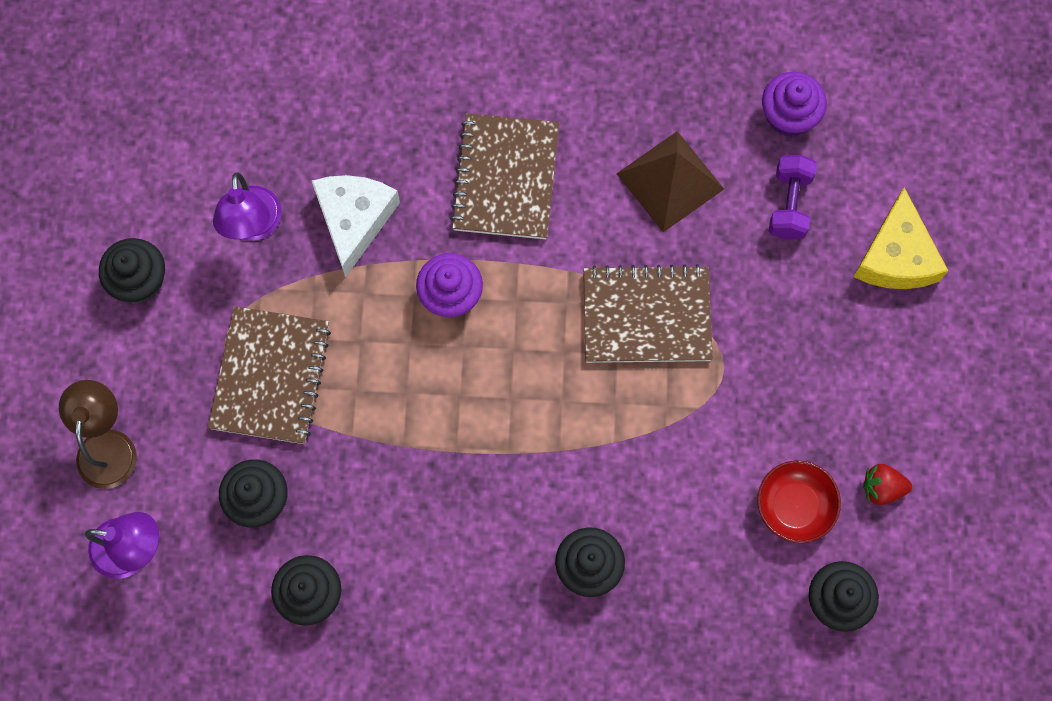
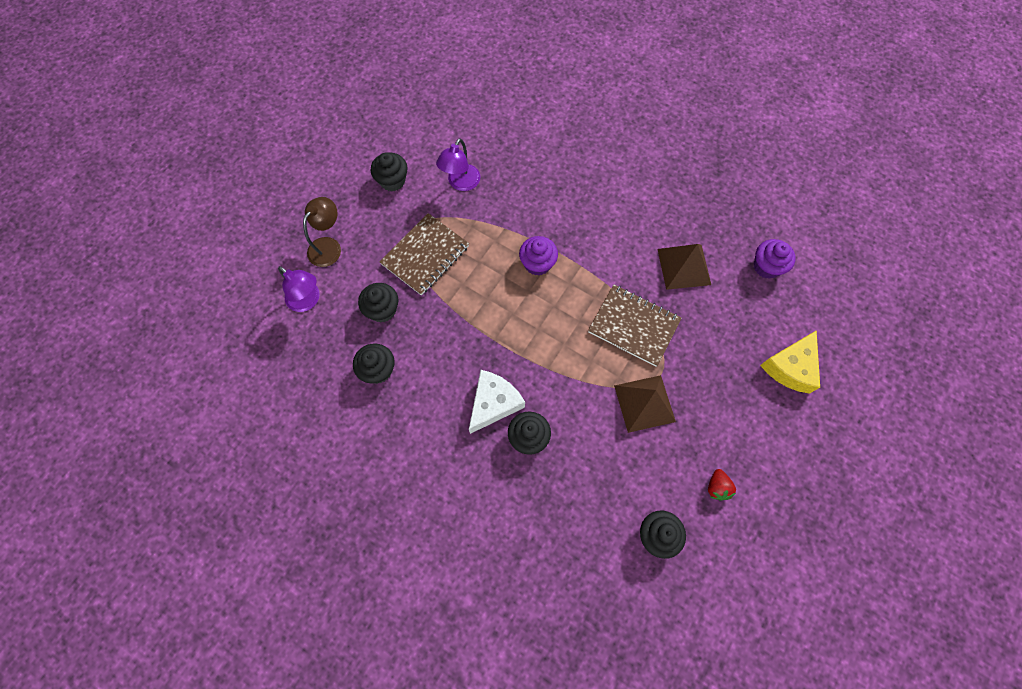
camera: 30 degrees right, 5 degrees down
(354, 220) = (511, 205): white cheese -> white cheese (493, 403)
(506, 178) = (598, 223): brown notebook -> none
(723, 424) = (644, 403): none -> brown pyramid
(789, 204) = (743, 310): purple dumbbell -> none
(794, 506) = (661, 469): red bowl -> none
(882, 488) = (717, 487): red strawberry -> red strawberry turned 120 degrees counterclockwise

